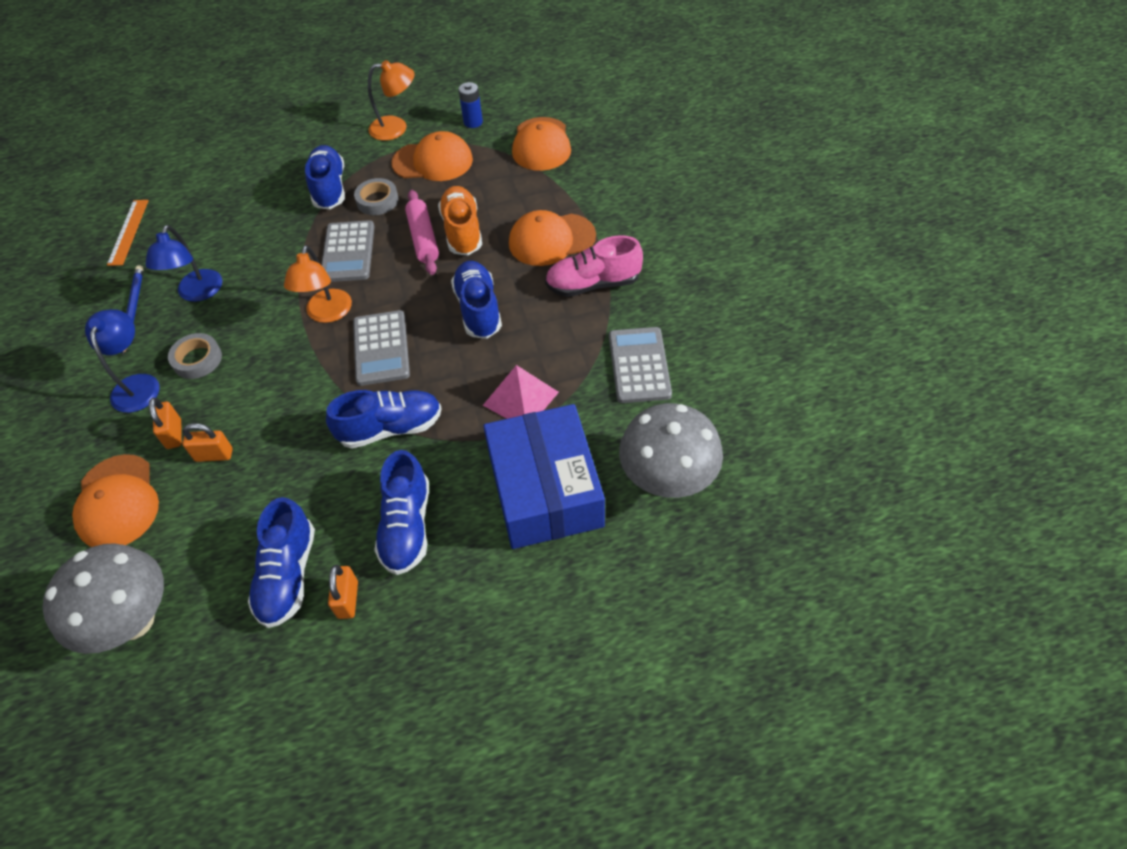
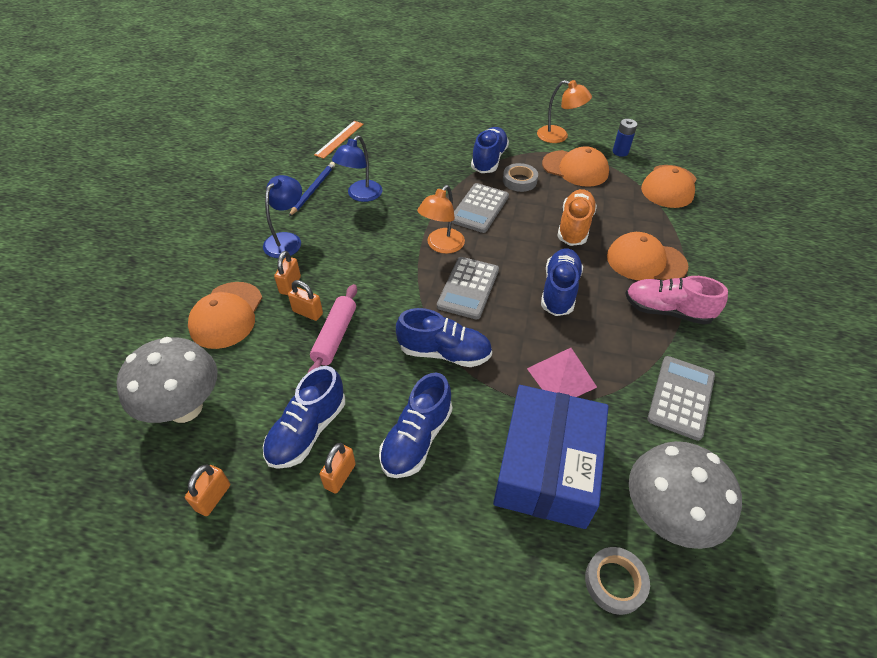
camera: 25 degrees right, 5 degrees down
(197, 359) = (335, 240): grey tape -> grey tape (615, 582)
(225, 688) = (213, 497): none -> orange padlock
(423, 239) = (541, 220): pink rolling pin -> pink rolling pin (335, 336)

